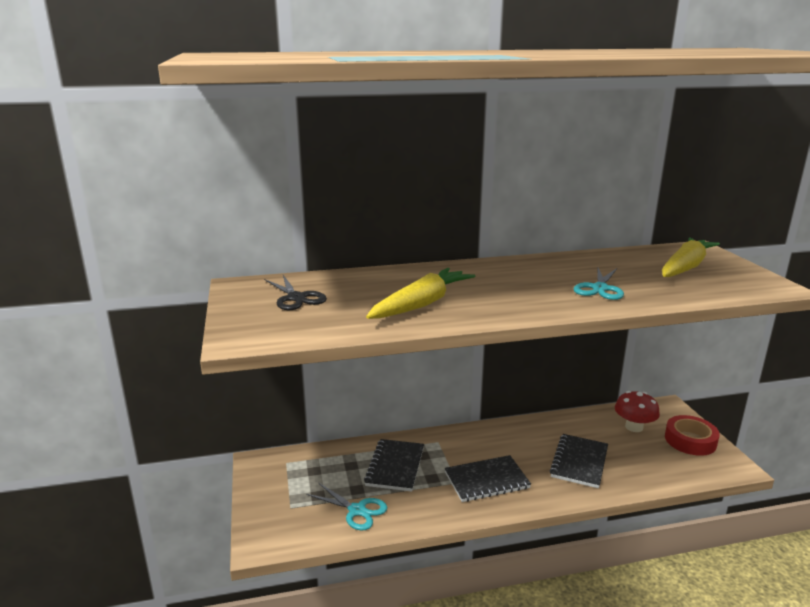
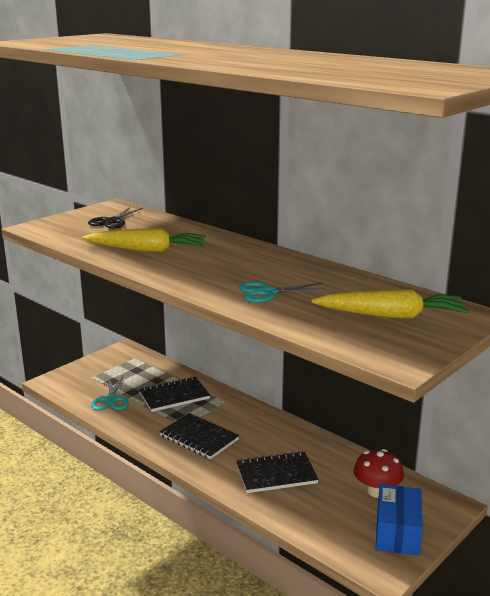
camera: 55 degrees right, 0 degrees up
(690, 440) = (397, 532): red tape -> blue box

